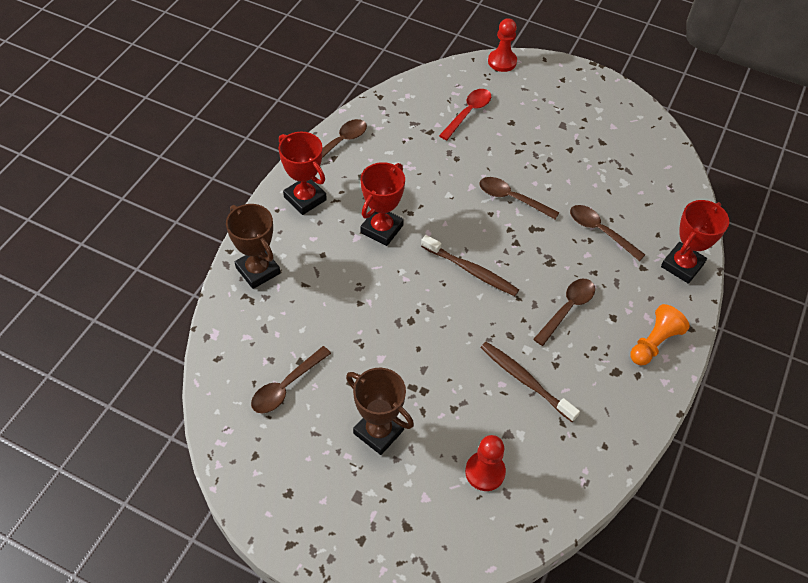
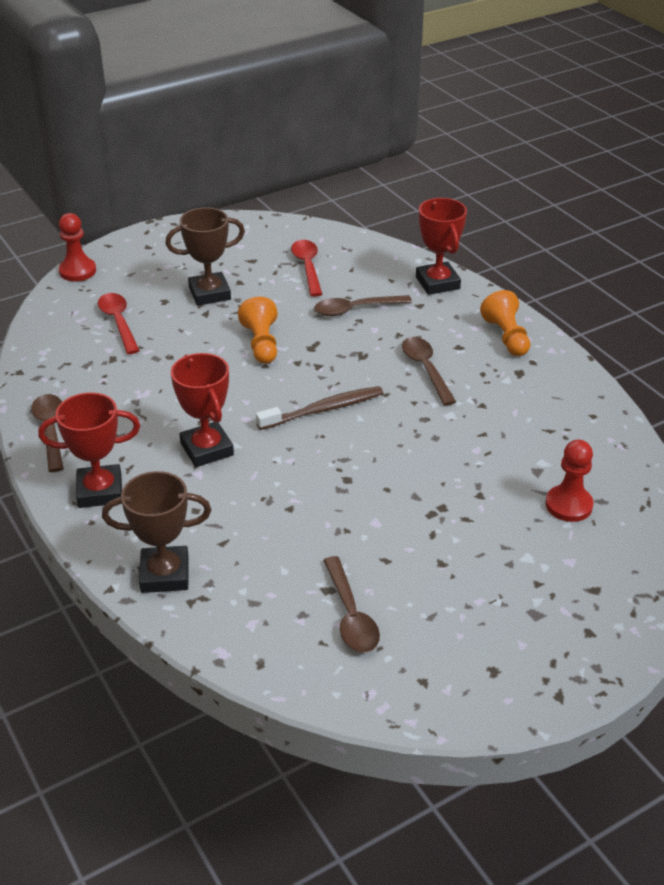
camera: 55 degrees left, 15 degrees down
(378, 431) = (467, 563): brown trophy -> brown trophy (209, 293)
(512, 199) = (261, 344): brown spoon -> orange pawn
(525, 380) = (485, 432): brown toothbrush -> none
(624, 177) = (307, 267): none -> red spoon

